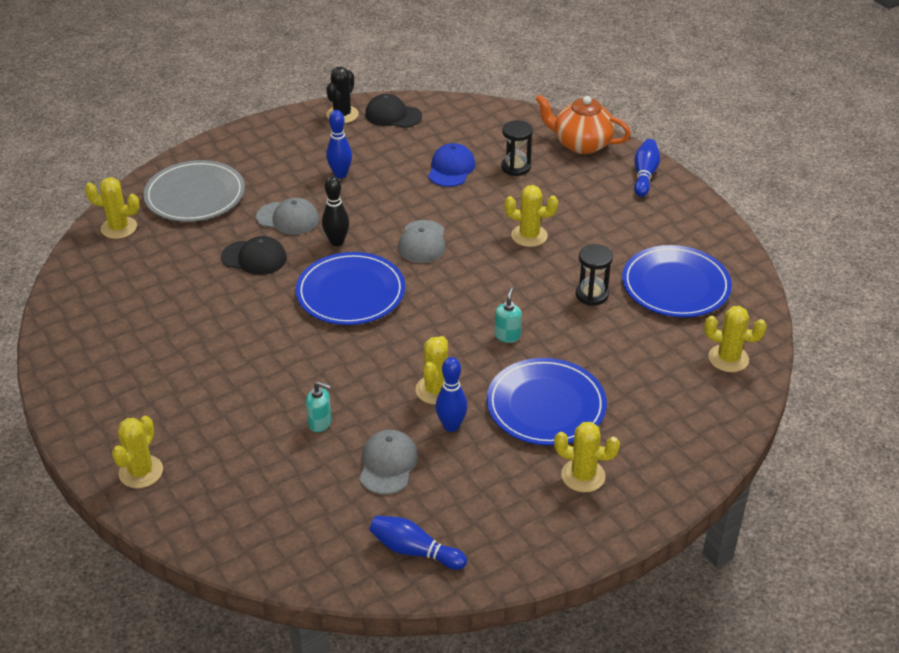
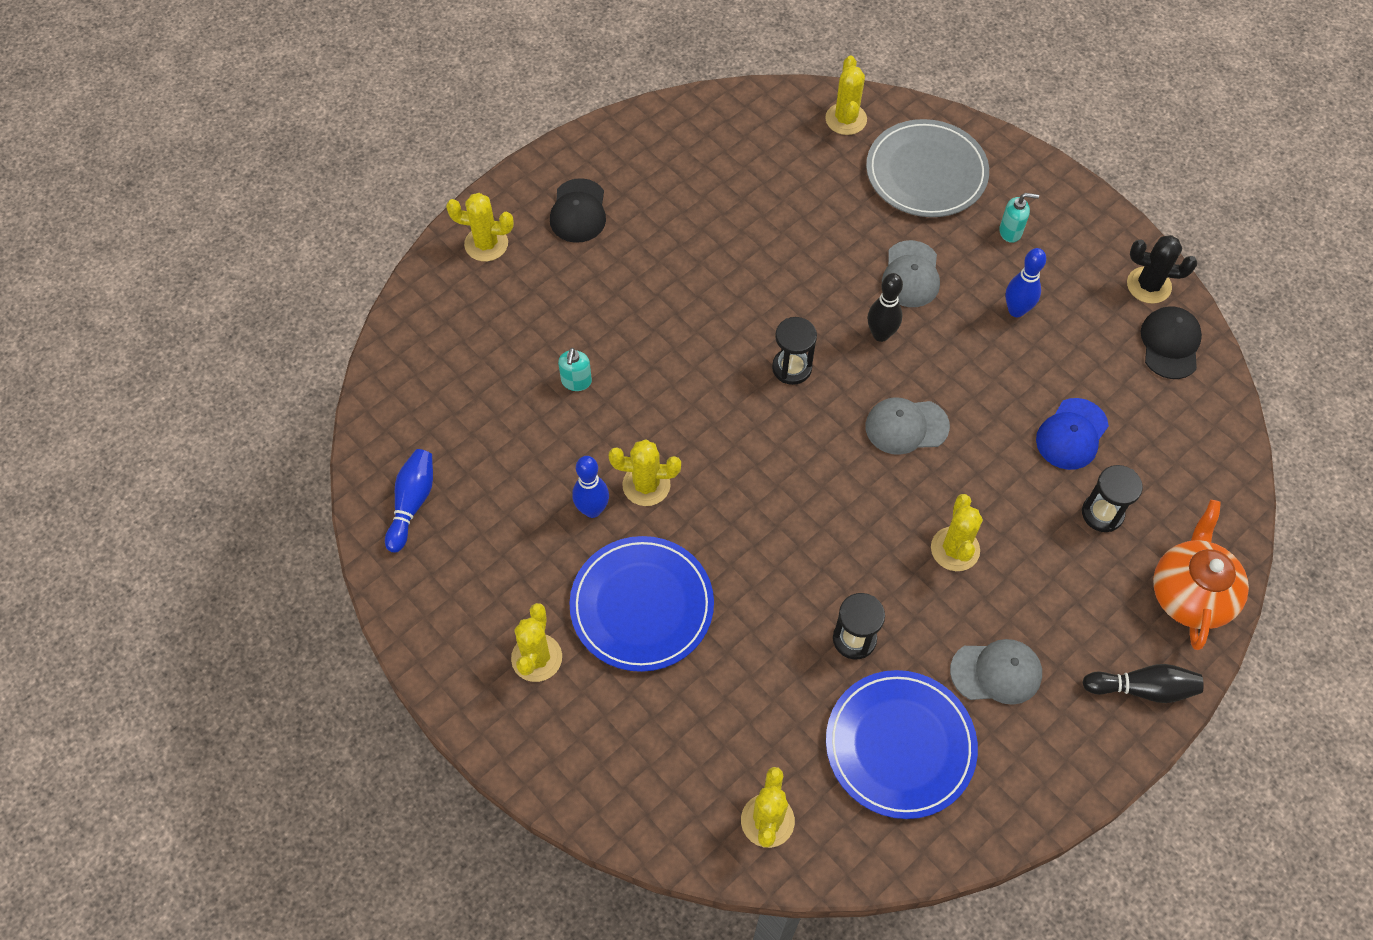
camera: 80 degrees right, 20 degrees up
(254, 258) = (828, 258): black cap -> black cap (578, 211)
(351, 292) = (792, 368): blue plate -> black hourglass
(388, 464) = (526, 457): grey cap -> grey cap (996, 672)
(451, 169) = (1071, 434): blue cap -> blue cap turned 120 degrees clockwise
(507, 336) = (753, 548): turquoise soap dispenser -> turquoise soap dispenser (1010, 231)
(644, 175) = (1142, 688): blue bowling pin -> black bowling pin

